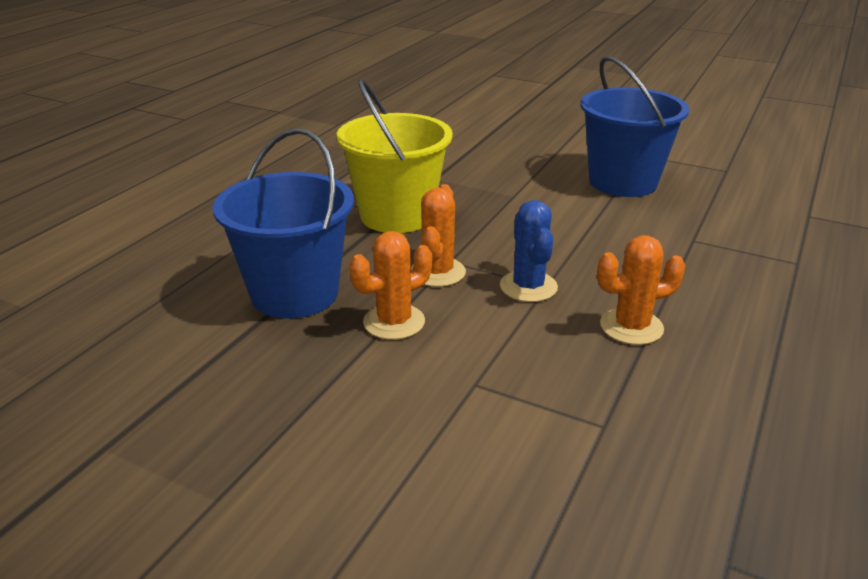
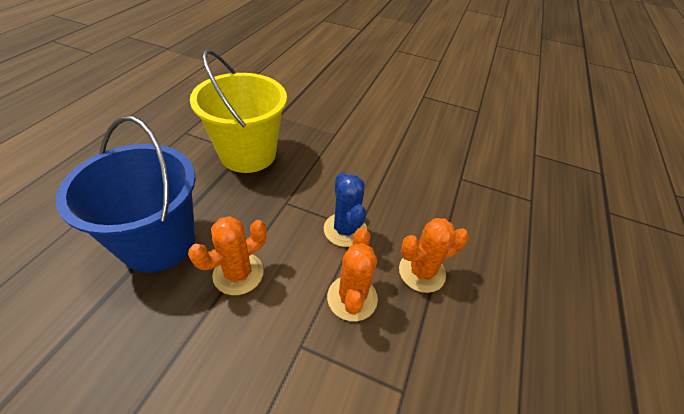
camera: 10 degrees left, 15 degrees up
(437, 272) = (276, 215): orange cactus -> orange cactus (352, 298)
(623, 182) = (411, 121): blue bucket -> none

